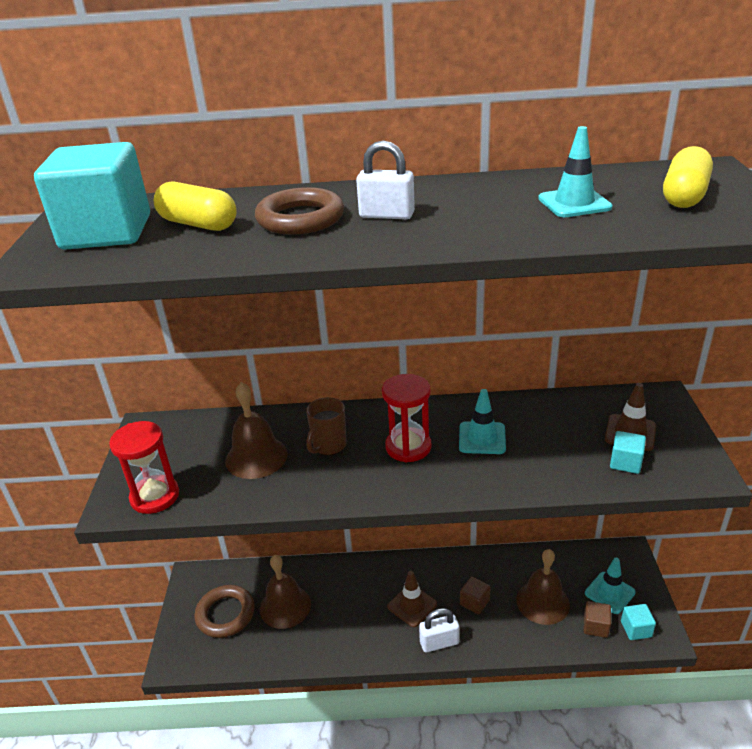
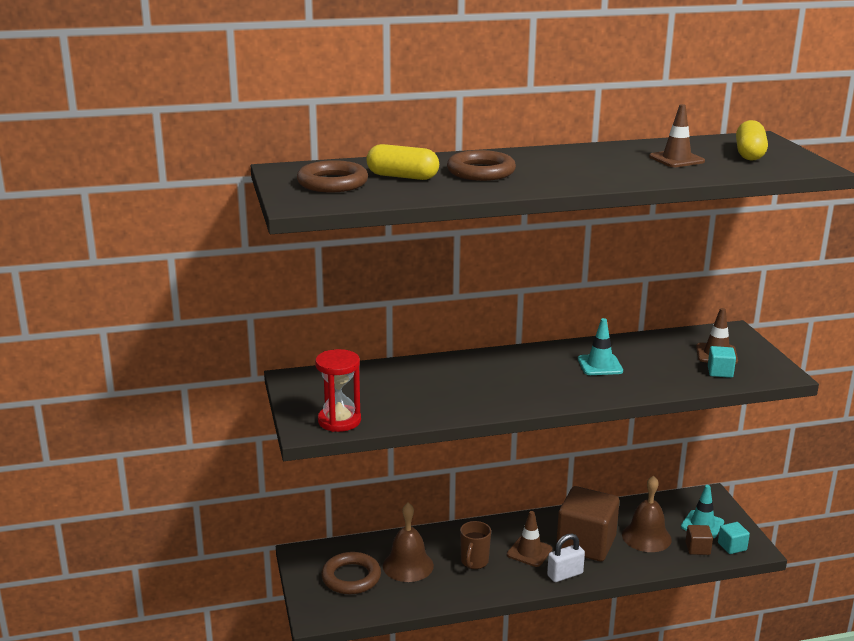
camera: 15 degrees left, 10 degrees down
(107, 232) = (332, 183): turquoise cube -> brown ring
(256, 457) = (412, 390): brown bell -> none
(328, 446) = (472, 379): brown mug -> brown mug (474, 562)
(386, 215) = (545, 168): white padlock -> none
(408, 447) = (541, 375): red hourglass -> none
(474, 602) = (586, 544): brown cube -> brown cube, size x2.30
(574, 203) = (676, 159): turquoise traffic cone -> brown traffic cone

